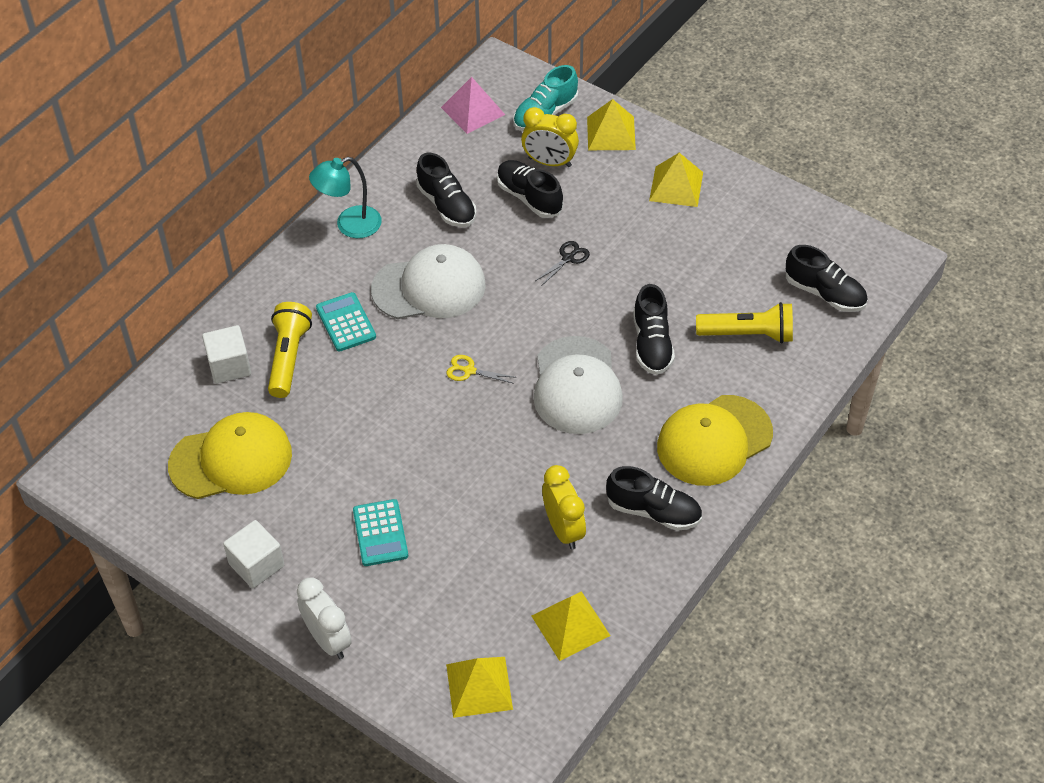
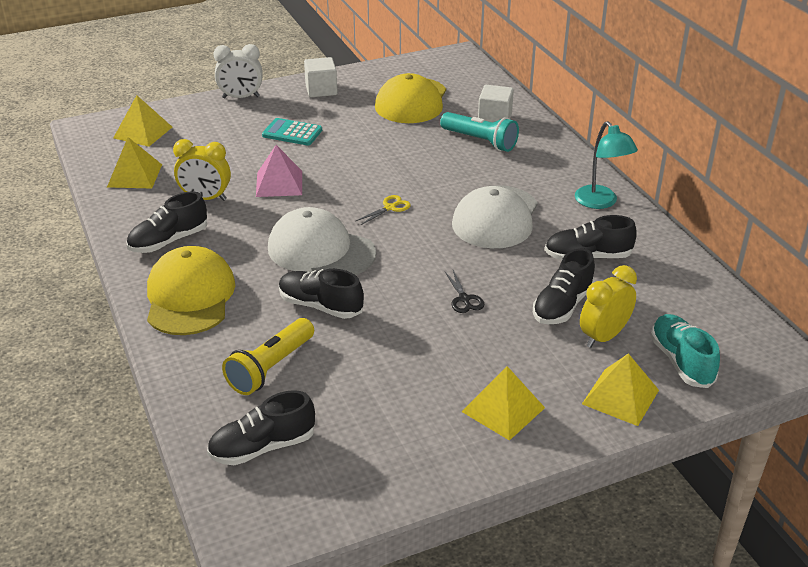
camera: 120 degrees right, 15 degrees down
(288, 357) = (480, 141): yellow flashlight -> turquoise flashlight
(346, 322) = (492, 171): turquoise calculator -> none
(349, 225) = (600, 202): turquoise lamp -> turquoise lamp turned 150 degrees clockwise
(473, 111) = (715, 316): pink pyramid -> pink pyramid (279, 183)
(529, 197) = (562, 306): black shoe -> black shoe turned 135 degrees clockwise

